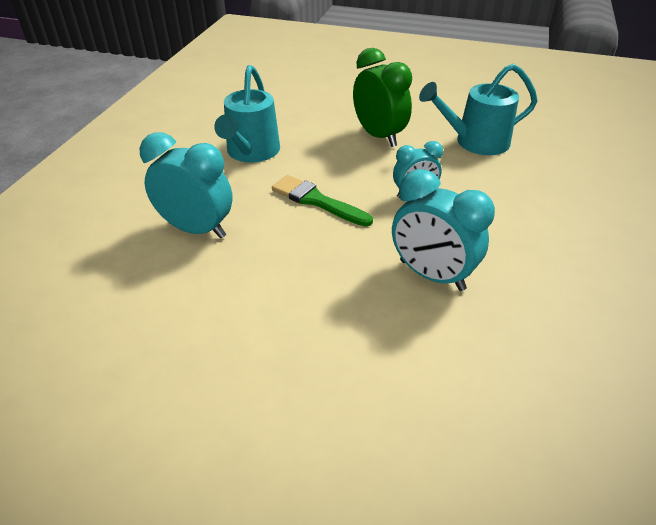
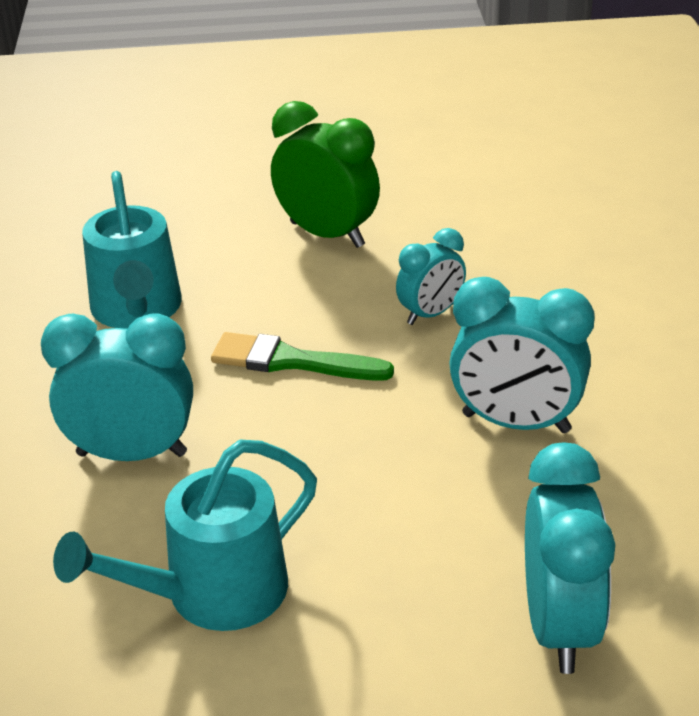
camera: 20 degrees left, 5 degrees down
(387, 427) = (559, 626): none -> turquoise clock
(475, 142) = (477, 210): turquoise watering can -> turquoise watering can (211, 594)

